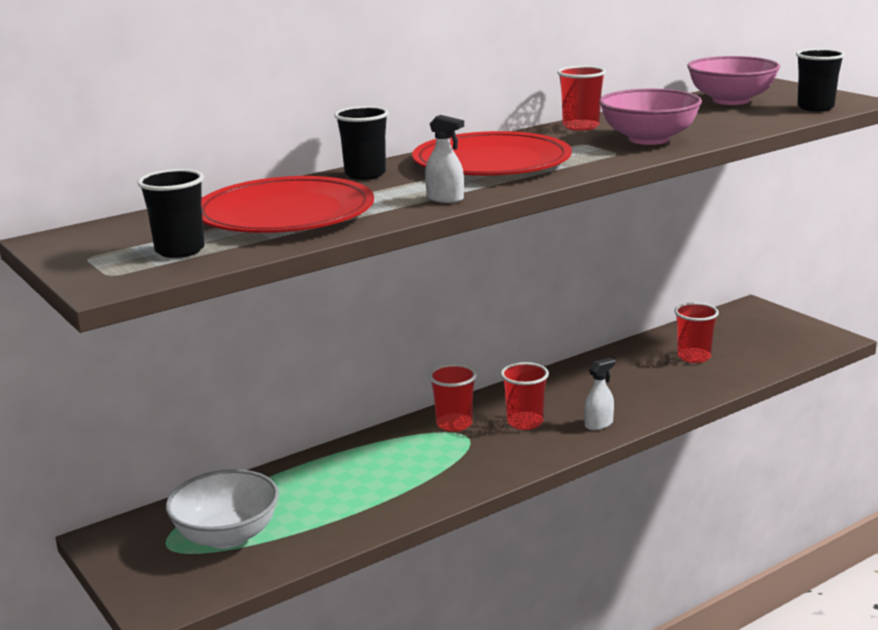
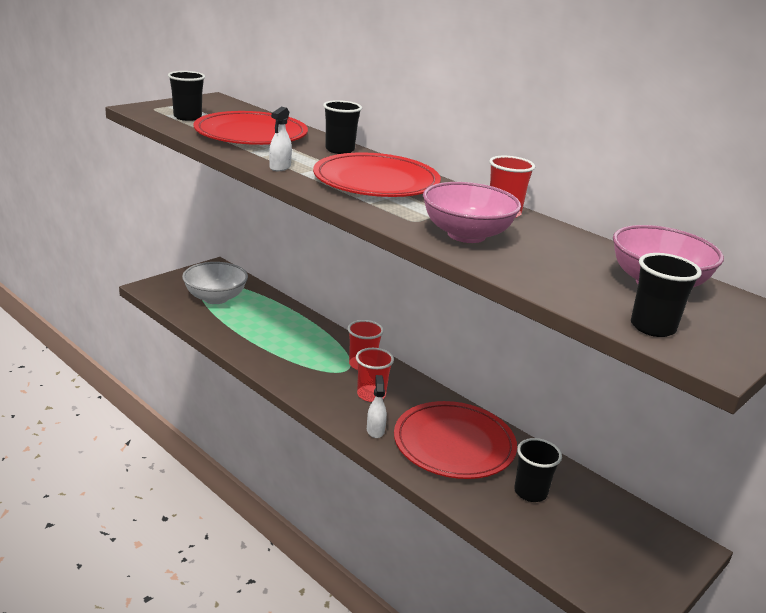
camera: 75 degrees right, 5 degrees up
(599, 424) = (375, 430): white spray bottle -> white spray bottle turned 135 degrees counterclockwise
(620, 384) = (454, 444): none -> red plate
(694, 357) = (530, 492): red cup -> black cup

